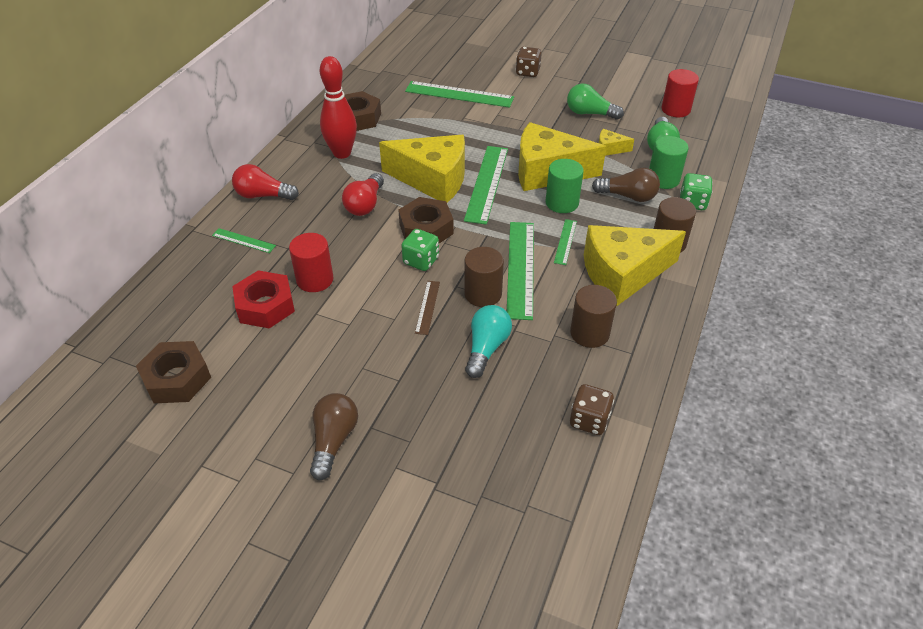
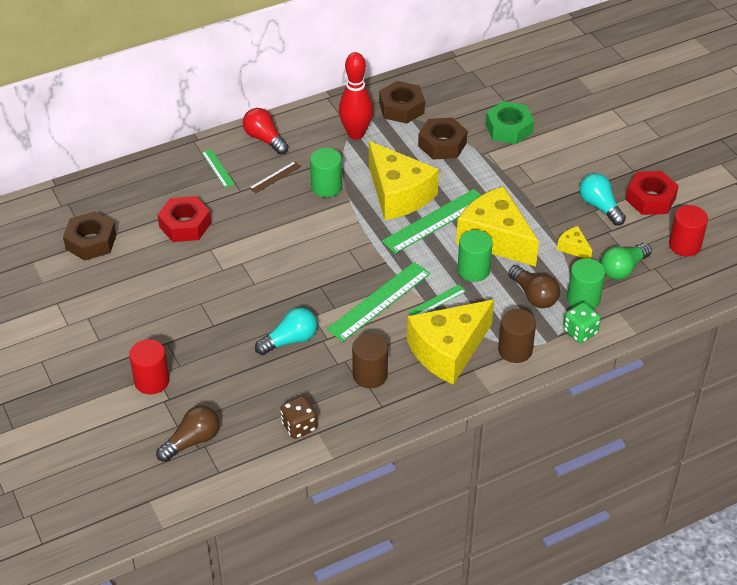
camera: 40 degrees right, 0 degrees up
(315, 279) = (233, 225): red cylinder -> red cylinder (152, 381)
(334, 441) = (138, 336): brown light bulb -> brown light bulb (192, 441)
(365, 204) = (326, 187): red light bulb -> green cylinder
(421, 261) = (317, 253): green dice -> none
(426, 229) = (348, 231): brown nut -> brown nut (442, 144)
(427, 307) = (284, 289): brown ruler -> brown ruler (275, 177)
(459, 94) = (508, 128): green ruler -> green nut
(483, 294) = (331, 303): brown cylinder -> none
(527, 72) = (596, 137): brown dice -> none
(590, 113) = (600, 206): green light bulb -> turquoise light bulb
(615, 92) = (650, 199): none -> red nut
(623, 274) = (448, 351): yellow cheese -> yellow cheese turned 60 degrees counterclockwise

